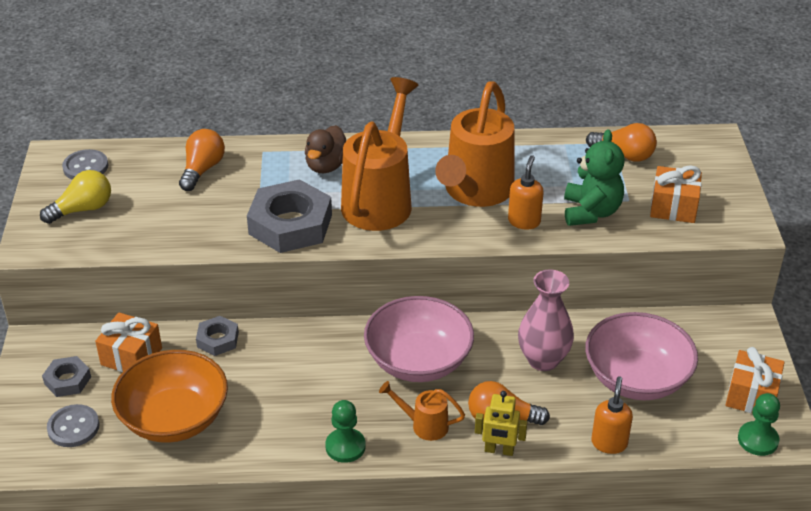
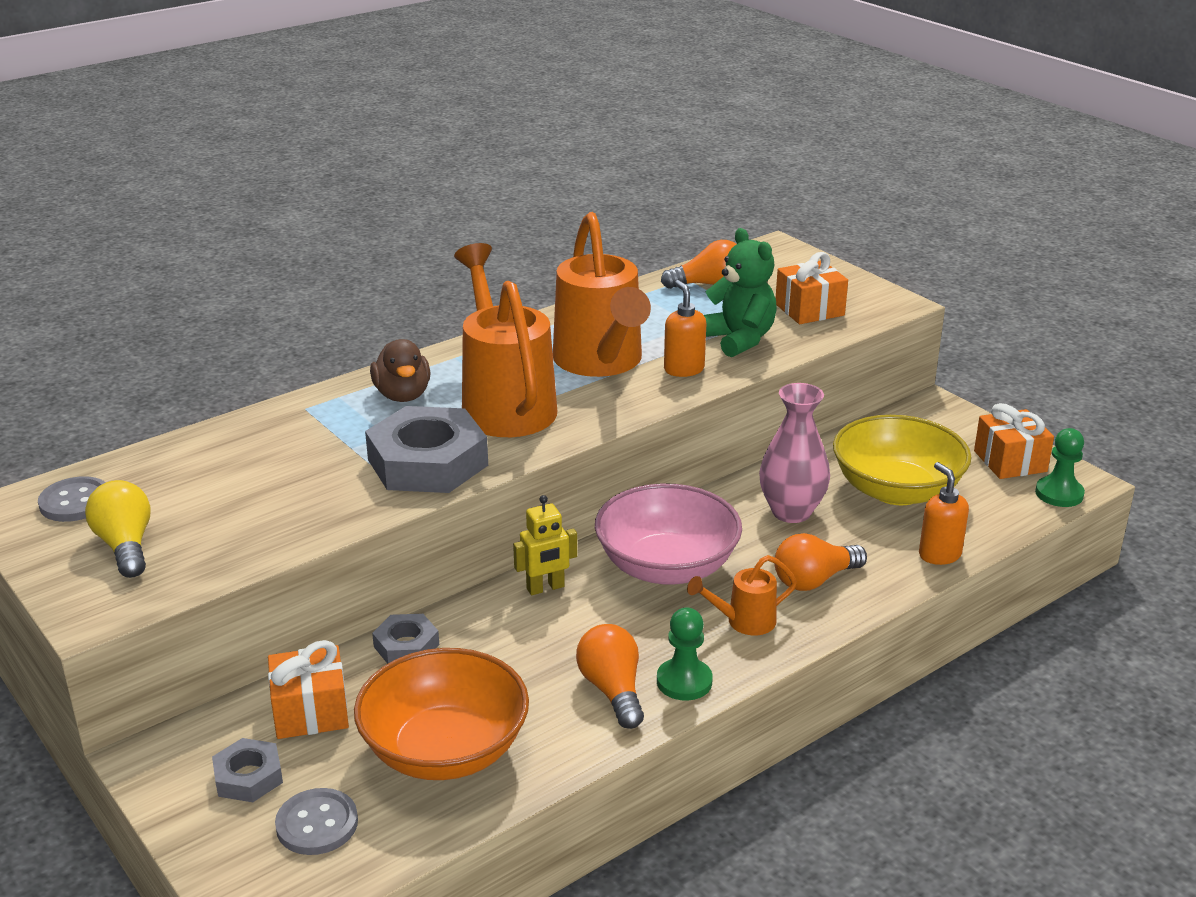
camera: 35 degrees left, 10 degrees down
(83, 209) = (125, 546): yellow light bulb -> yellow light bulb turned 45 degrees counterclockwise
(202, 169) = (247, 450): orange light bulb -> orange light bulb (612, 690)
(499, 450) = (846, 609): yellow robot -> yellow robot (545, 588)
(636, 378) = (896, 490): pink bowl -> yellow bowl

